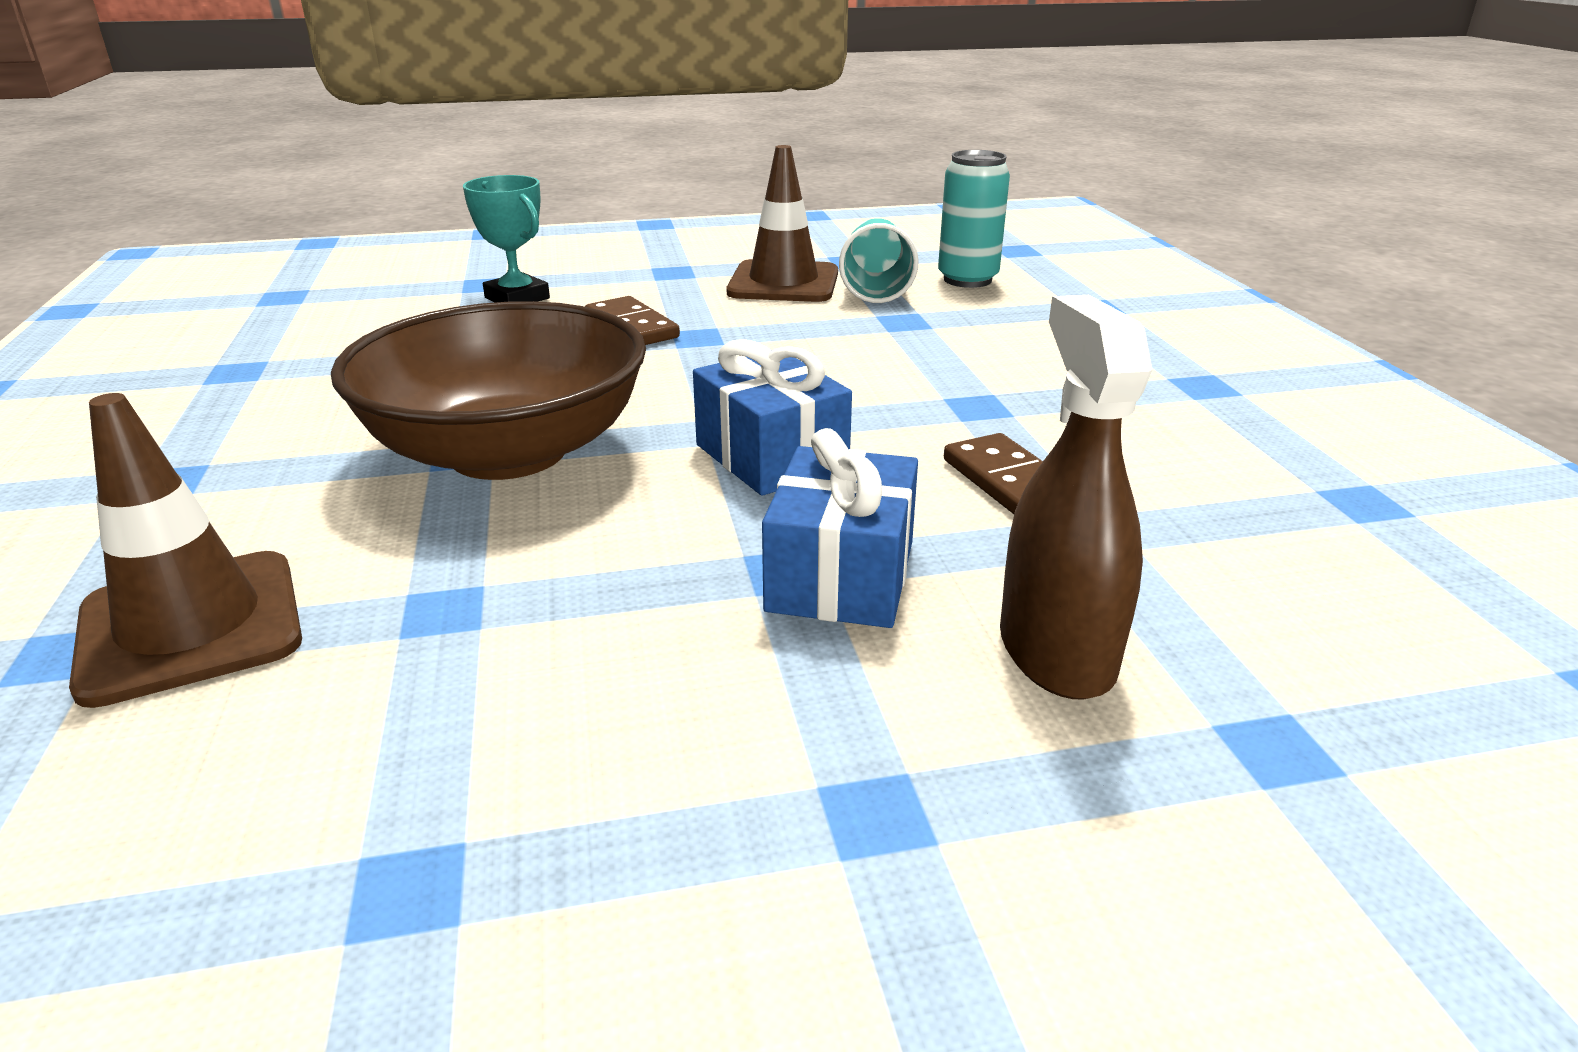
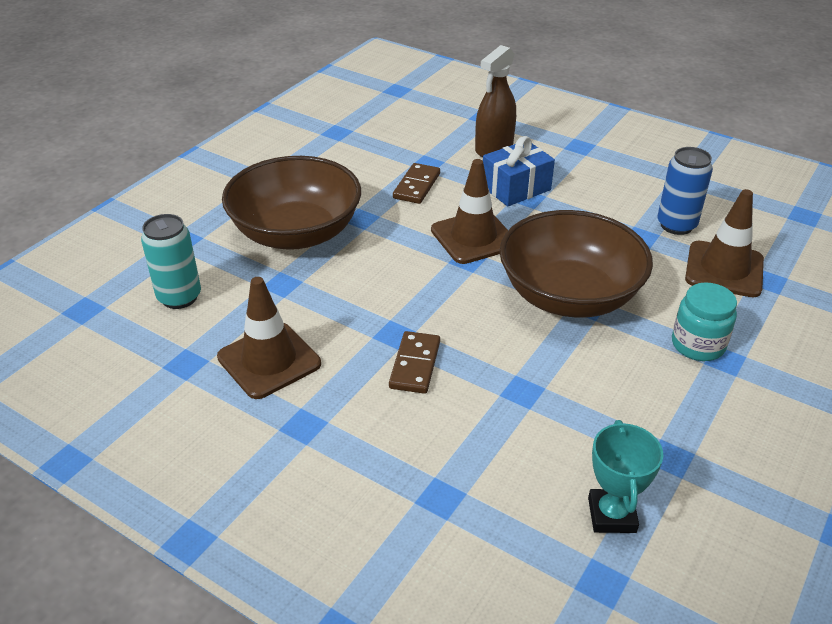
camera: 135 degrees left, 10 degrees up
(226, 478) = (698, 345): none -> turquoise jar
(364, 682) = (676, 225): none -> blue can
(517, 298) = (440, 452): turquoise trophy -> turquoise trophy (611, 515)
(771, 456) = (473, 237): blue gift -> brown traffic cone
(876, 289) = (237, 320): turquoise cup -> none
(1007, 358) = (296, 233): none -> brown bowl

